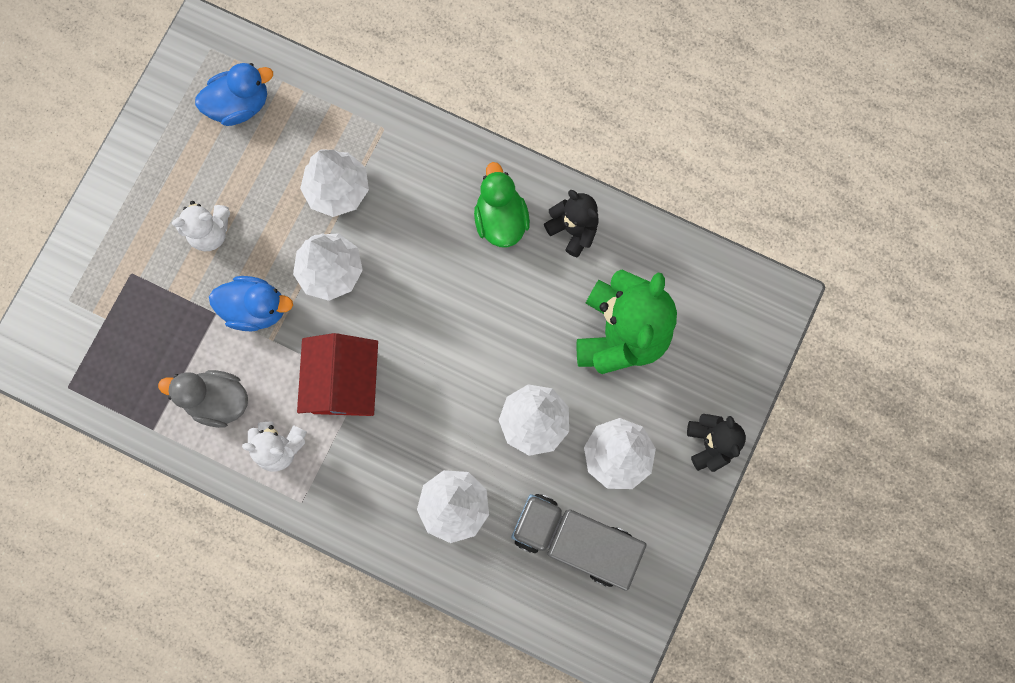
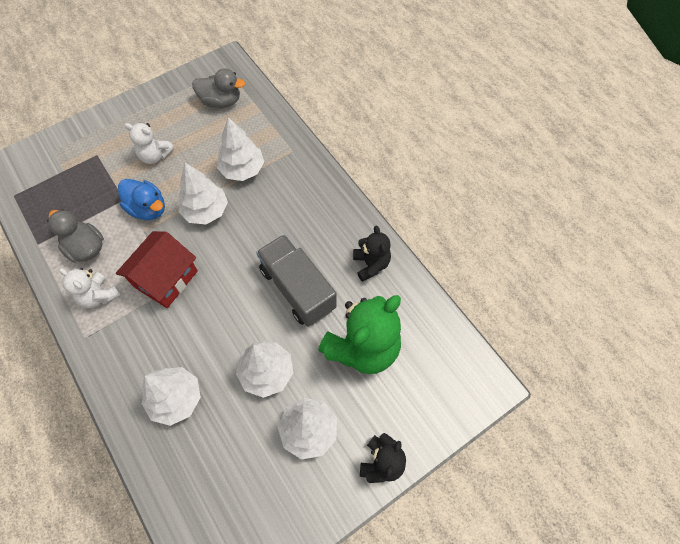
camera: 30 degrees right, 15 degrees down
(240, 105) = (221, 101): blue duck -> grey duck
(501, 219) = (328, 235): green duck -> none
(574, 540) = (240, 475): grey truck -> grey truck (297, 288)

